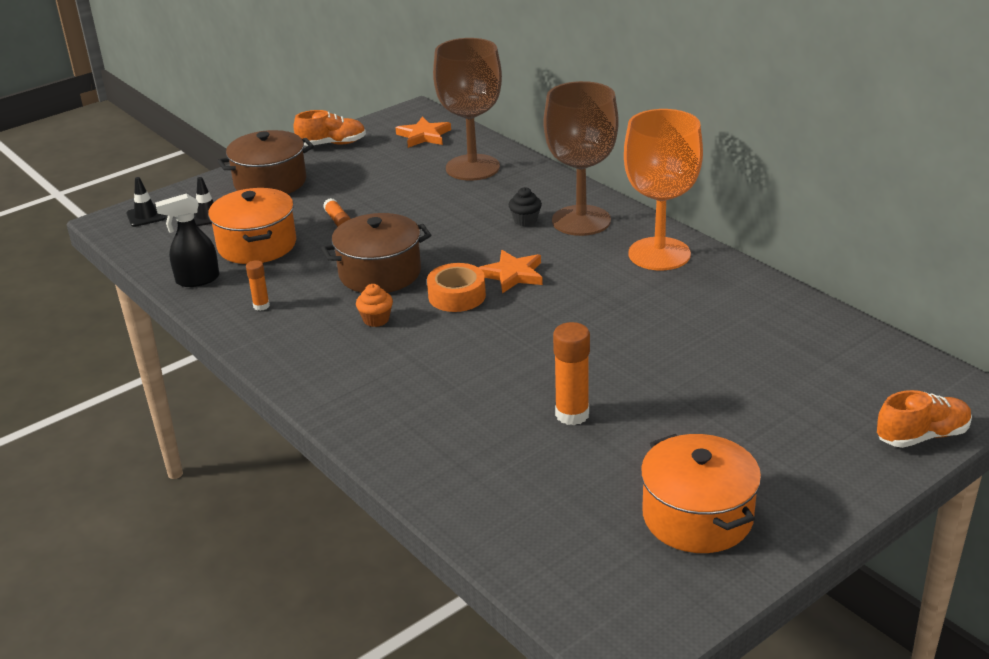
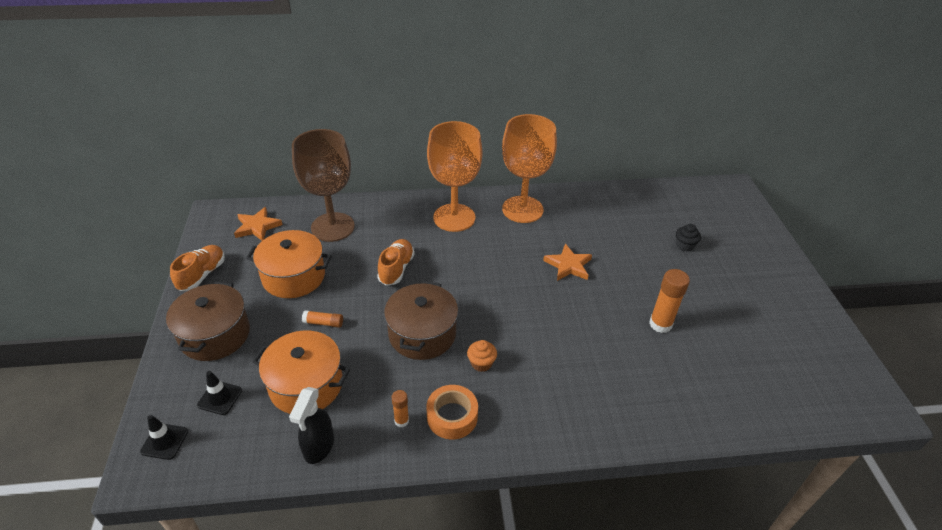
camera: 60 degrees left, 10 degrees up
(457, 296) = (488, 310): orange tape -> orange tape (452, 416)
(512, 274) = (487, 274): orange star -> orange star (568, 265)
(525, 220) = (428, 238): black cupcake -> black cupcake (684, 245)
(581, 221) = (454, 218): brown goblet -> orange goblet
(697, 516) = (782, 324): orange pot -> orange pot (294, 276)
(922, 436) = (754, 218): orange shoe -> orange shoe (396, 269)

